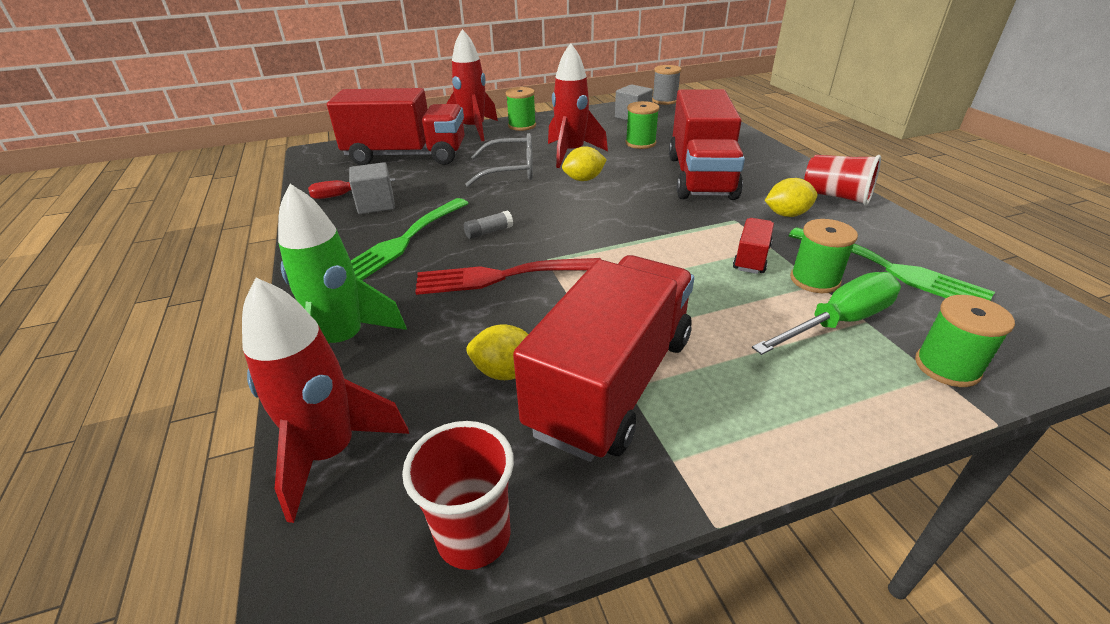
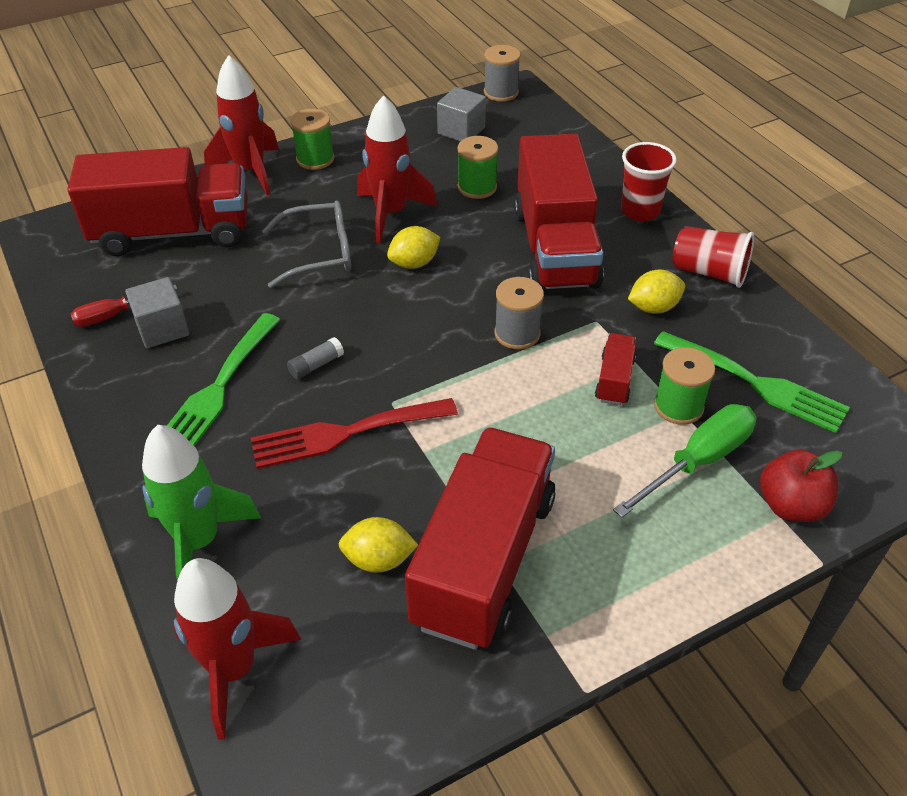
camera: 10 degrees left, 10 degrees up
(474, 536) = (386, 728): red cup -> red cup (640, 211)
(664, 223) = (517, 333): none -> grey spool
(947, 367) = (791, 505): green spool -> red apple

